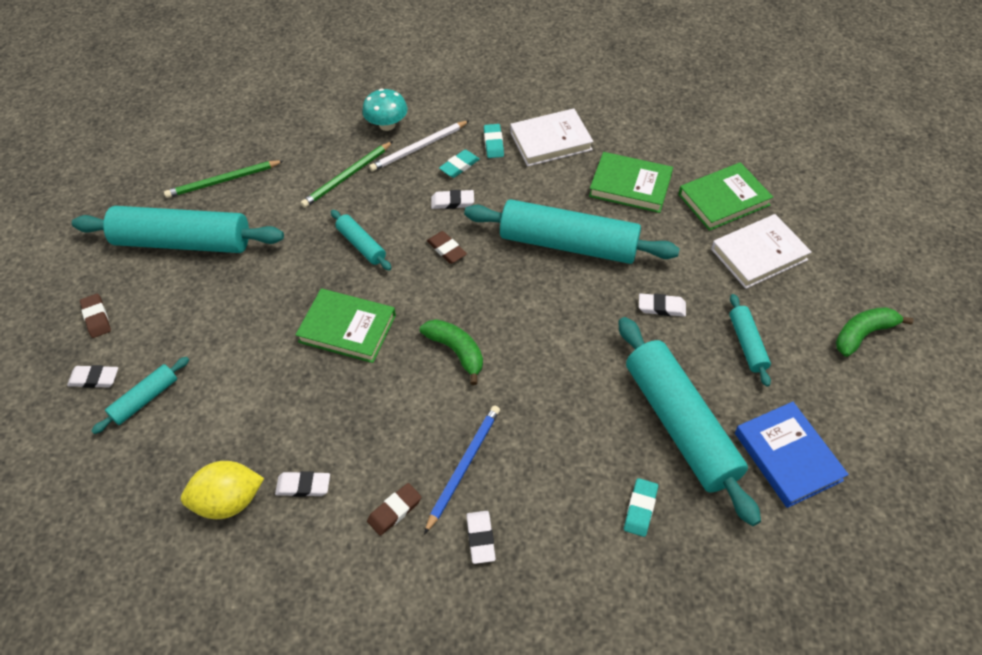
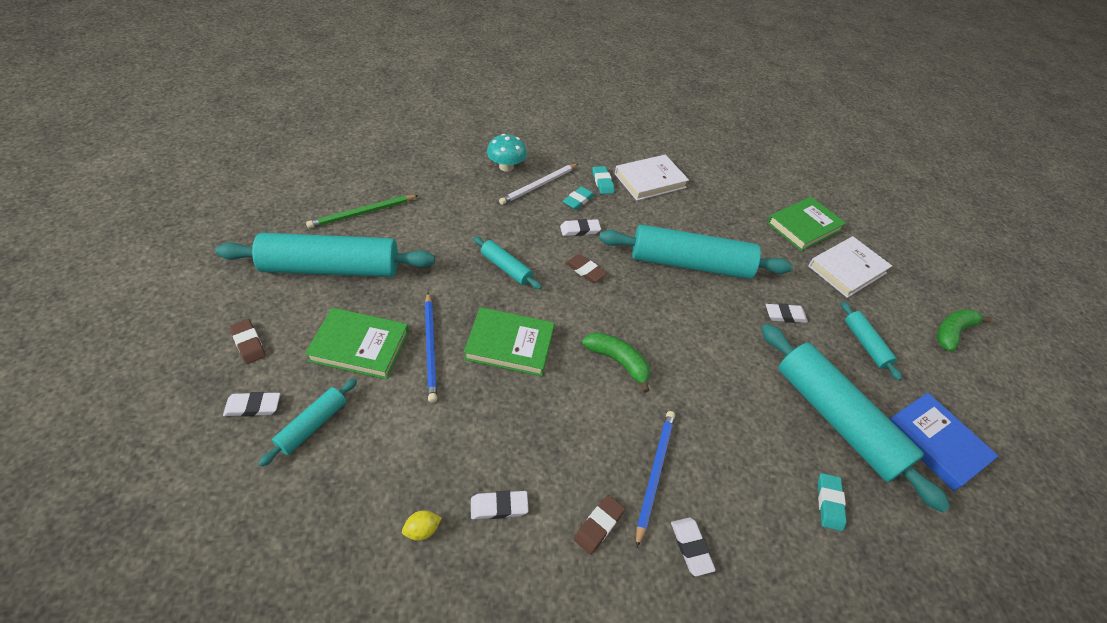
camera: 15 degrees left, 5 degrees down
(229, 501) = (422, 530): yellow lemon -> yellow lemon, size x0.46
(267, 329) = (430, 348): none -> blue pencil
(347, 176) = (479, 209): green pencil -> none
(630, 186) = (726, 216): green book -> green book (359, 346)

